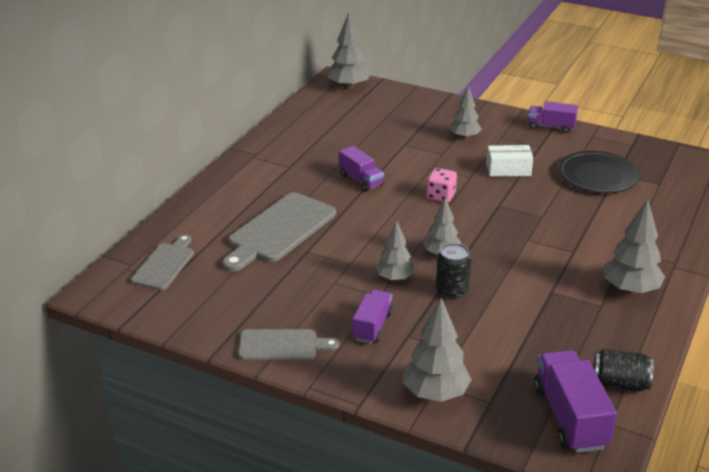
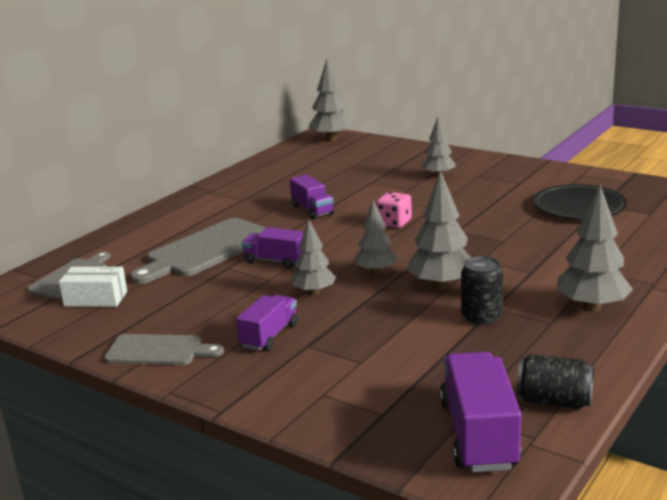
camera: 10 degrees right, 10 degrees down
(435, 393) = (317, 403): grey tree -> grey tree (441, 286)
(452, 290) = (375, 304): black can -> black can (481, 317)
(508, 170) = (477, 202): white box -> white box (96, 299)
(551, 127) = (536, 167): purple truck -> purple truck (275, 261)

